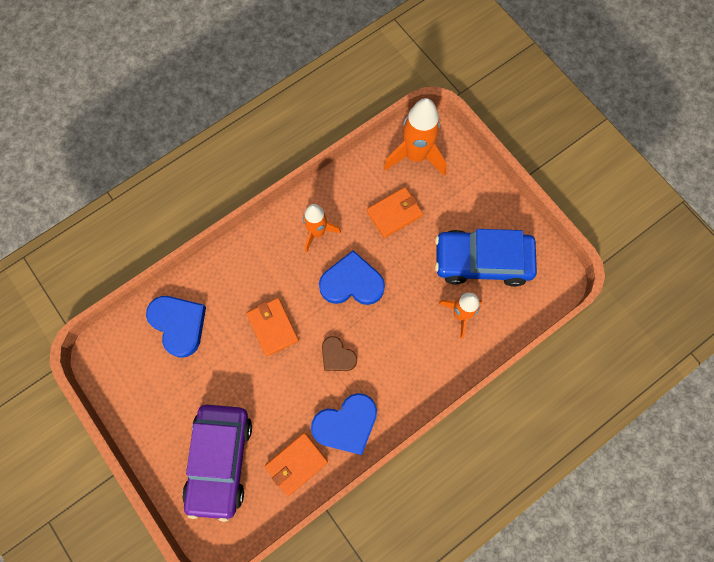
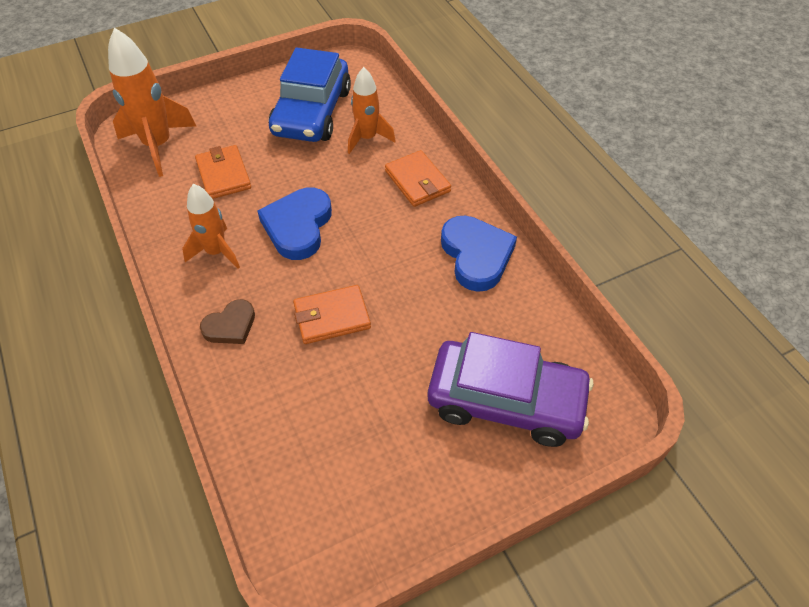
camera: 80 degrees left, 20 degrees down
(179, 324) = (293, 436): blue heart -> none
(296, 464) = (519, 312): orange wallet -> orange wallet (417, 181)
(337, 356) = (388, 253): brown heart -> brown heart (230, 326)

